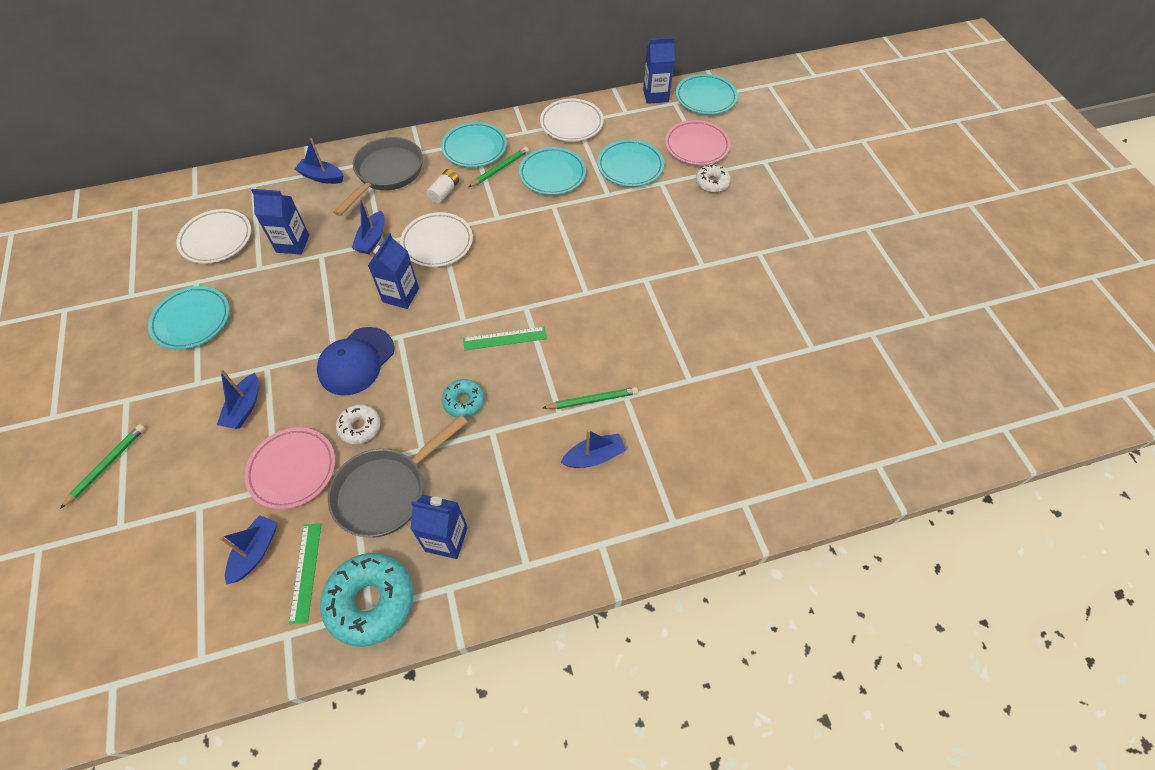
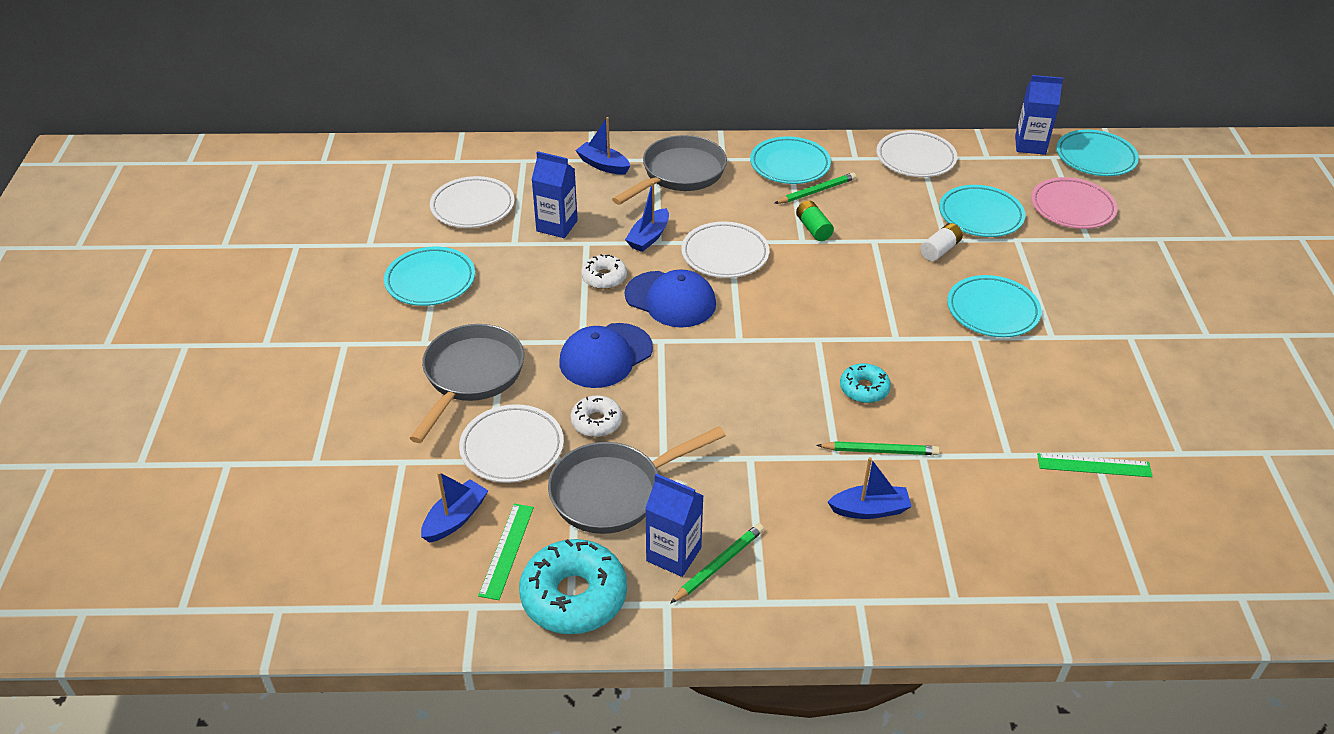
camera: 15 degrees right, 15 degrees down
(107, 465) = (313, 401): green pencil -> green pencil (719, 564)
(244, 408) = (471, 376): blue boat -> grey pan
(292, 470) = (512, 448): pink plate -> white plate
(401, 295) = (670, 299): blue carton -> blue cap
(444, 192) = (744, 204): white battery -> white battery (940, 250)
(464, 401) = (723, 421): turquoise donut -> turquoise donut (864, 389)
(504, 204) = (813, 228): none -> green battery
(505, 338) = (785, 367): green ruler -> green ruler (1094, 465)
(552, 174) = (880, 208): turquoise plate -> turquoise plate (992, 311)
(712, 183) = (1083, 250): white donut -> white donut (604, 278)

